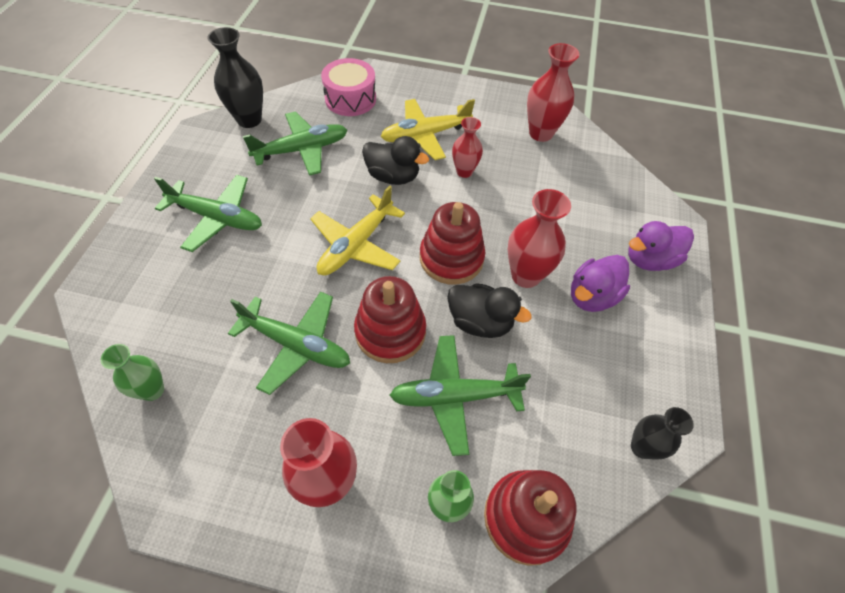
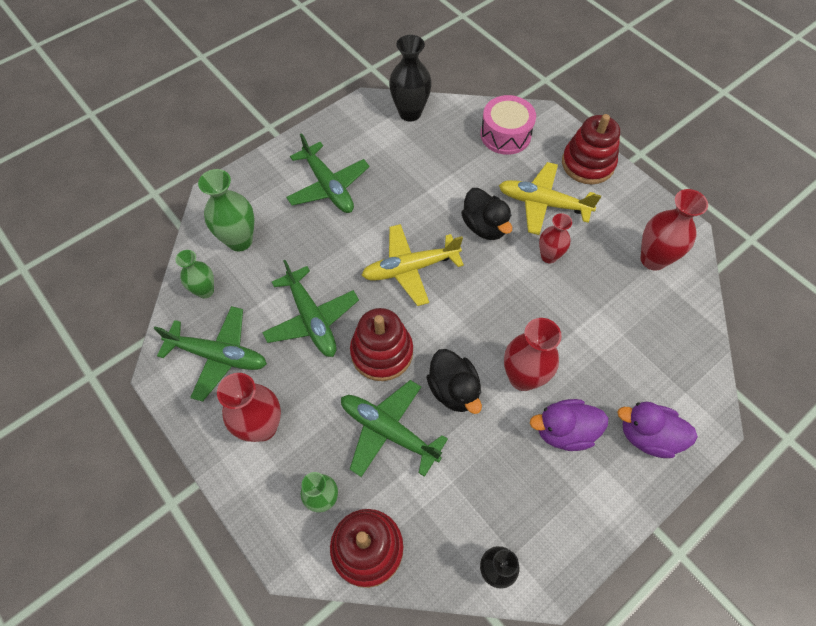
camera: 40 degrees right, 5 degrees up
(156, 318) = (240, 240): none -> green vase
(302, 150) = (430, 162): green plane -> green plane (218, 356)
(451, 258) = (474, 325): red stacking toy -> red stacking toy (587, 164)

